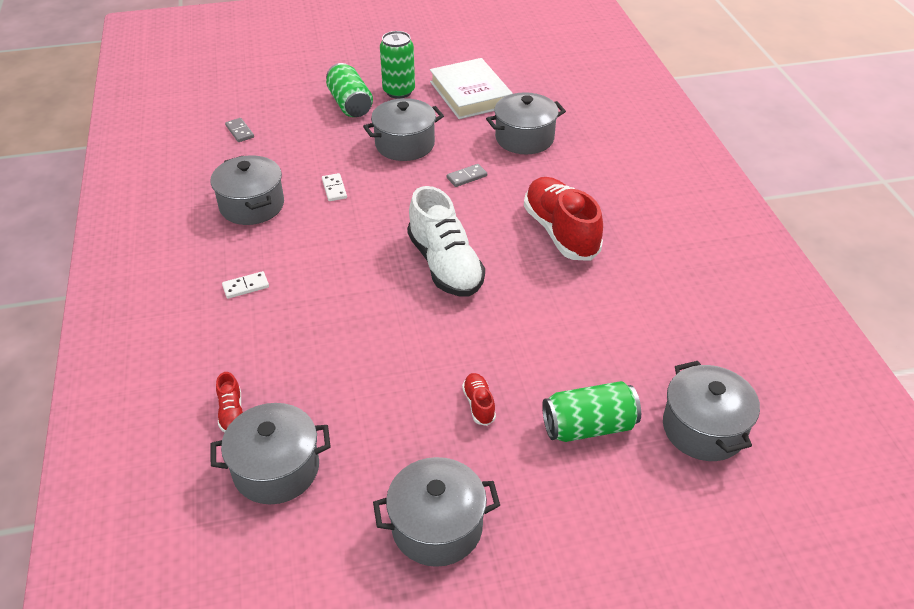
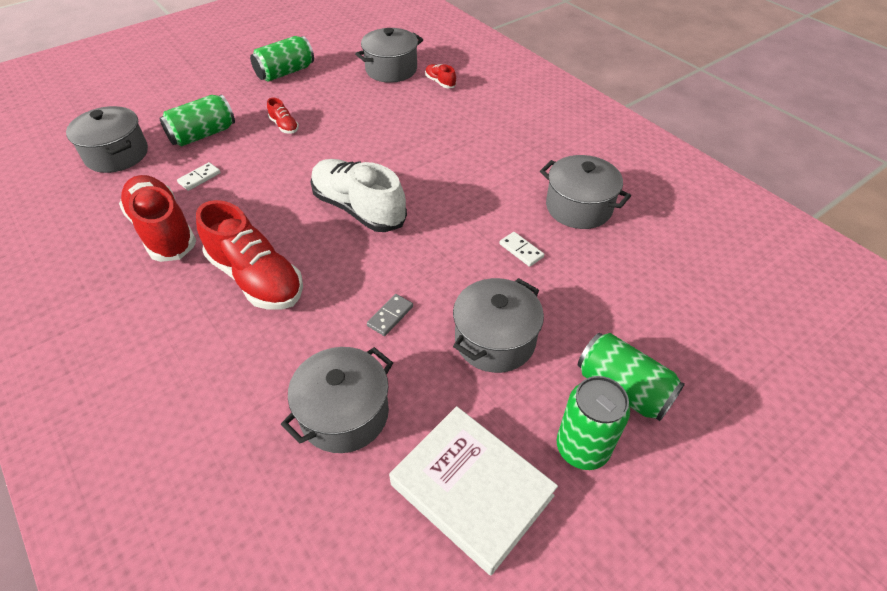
camera: 155 degrees right, 5 degrees up
(239, 131) = (697, 288): grey domino -> none
(246, 286) = (508, 145): white domino -> white domino (199, 178)
(437, 527) = (285, 72): grey pot -> green can
(642, 302) = (163, 231): none -> red shoe

